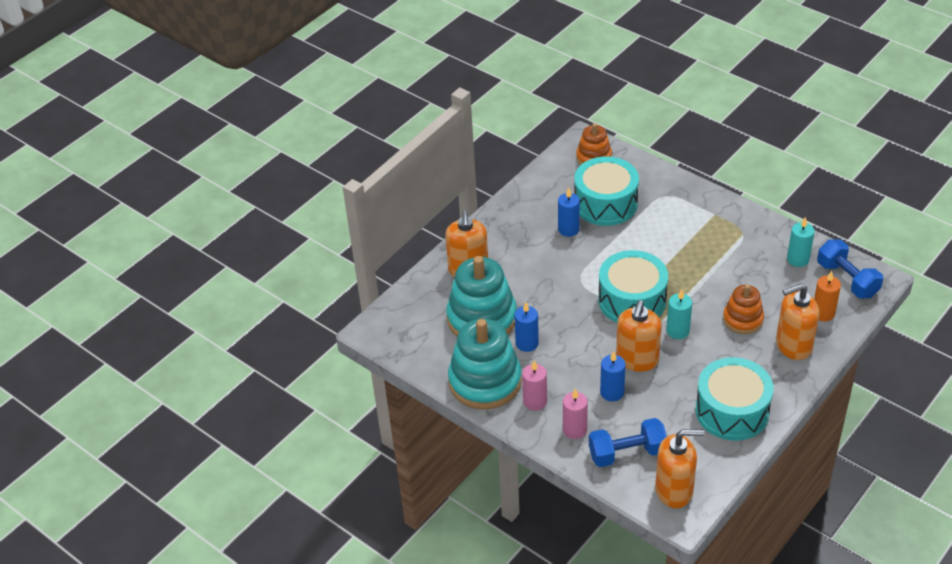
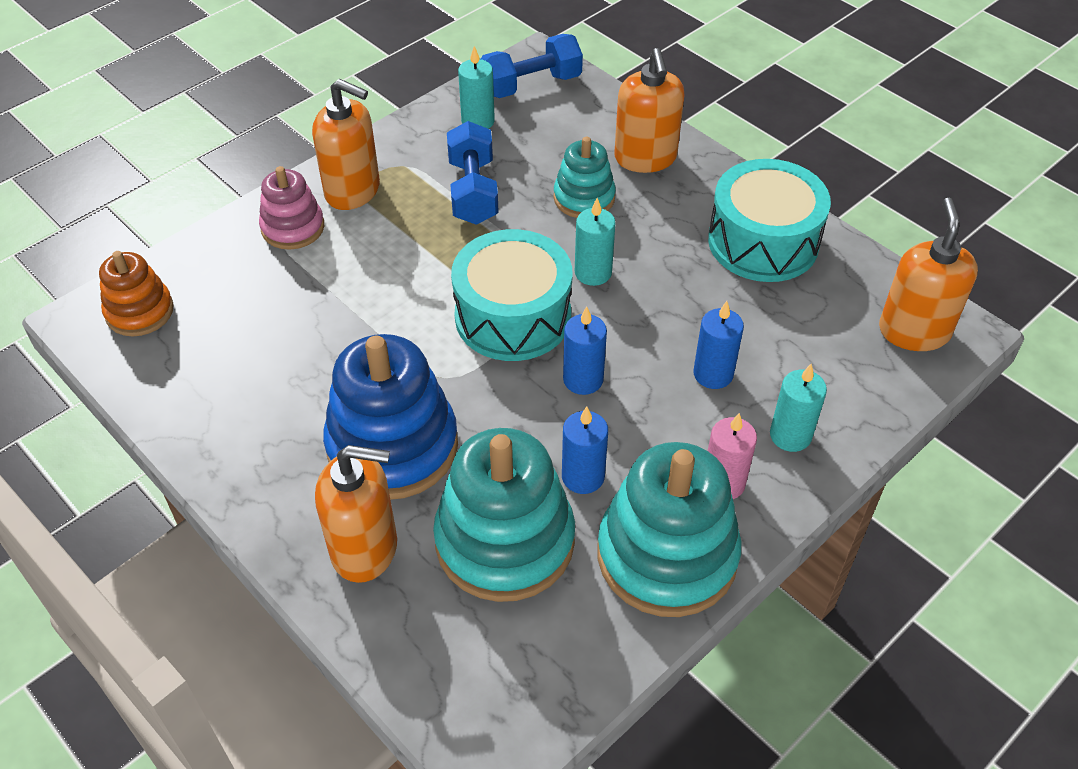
camera: 85 degrees left, 5 degrees up
(530, 268) = (392, 446): none -> blue stacking toy
(568, 229) = (312, 375): blue candle -> blue candle (583, 379)
(574, 430) = (790, 435): pink candle -> turquoise candle
(605, 203) = (267, 314): turquoise drum -> none
(627, 453) = (841, 375): blue dumbbell -> blue dumbbell (473, 191)
(637, 360) = (646, 331): orange soap dispenser -> orange soap dispenser (353, 191)
(673, 198) = (293, 228): none -> pink stacking toy
(743, 319) = (584, 198): orange stacking toy -> turquoise stacking toy
(823, 313) = (589, 119): orange candle -> none

